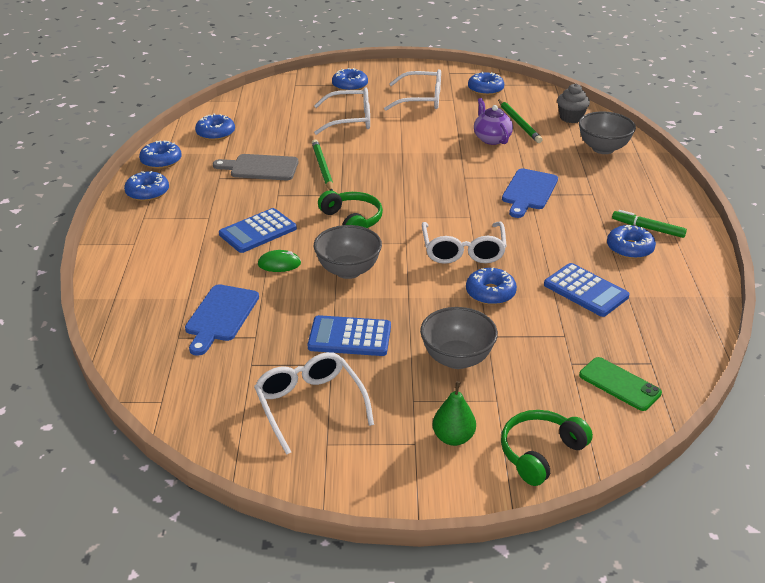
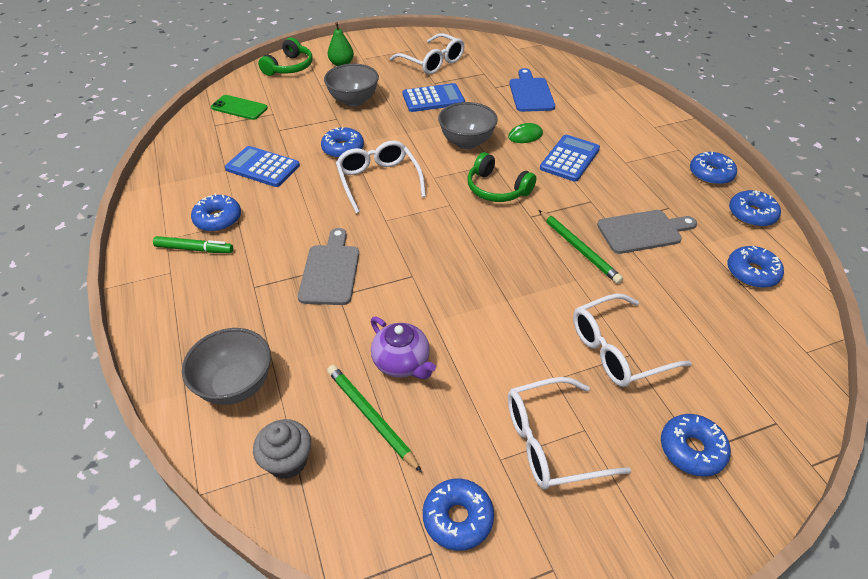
camera: 160 degrees right, 10 degrees up
(529, 191) = (330, 271): blue cutting board -> grey cutting board

